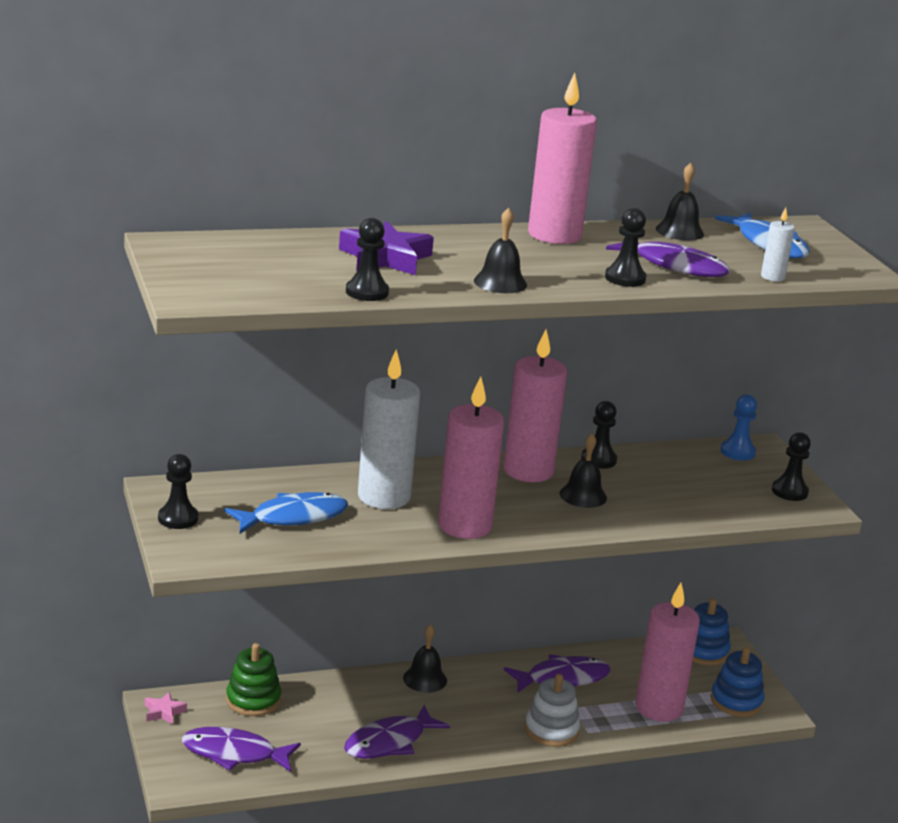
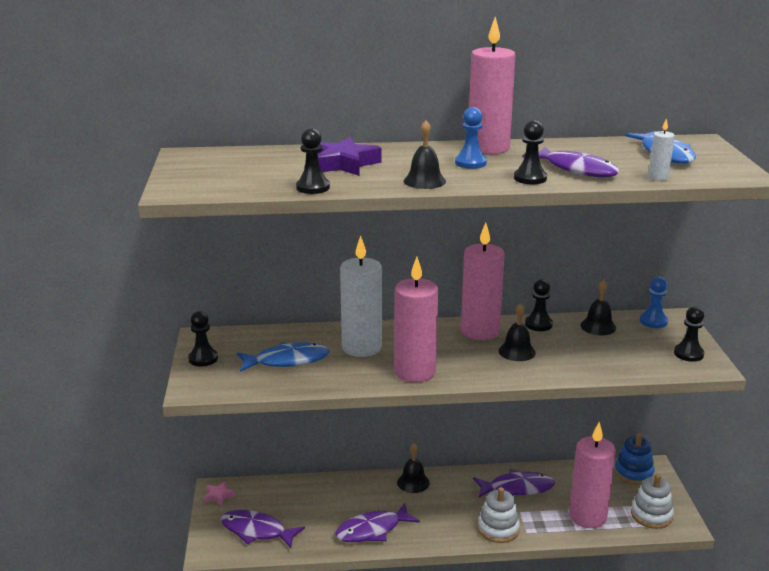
camera: 15 degrees right, 0 degrees up
(253, 700) = (284, 491): green stacking toy -> none
(543, 257) = (470, 163): none -> blue pawn
(679, 231) = (593, 145): black bell -> black bell (598, 326)
(736, 701) = (651, 515): blue stacking toy -> white stacking toy

